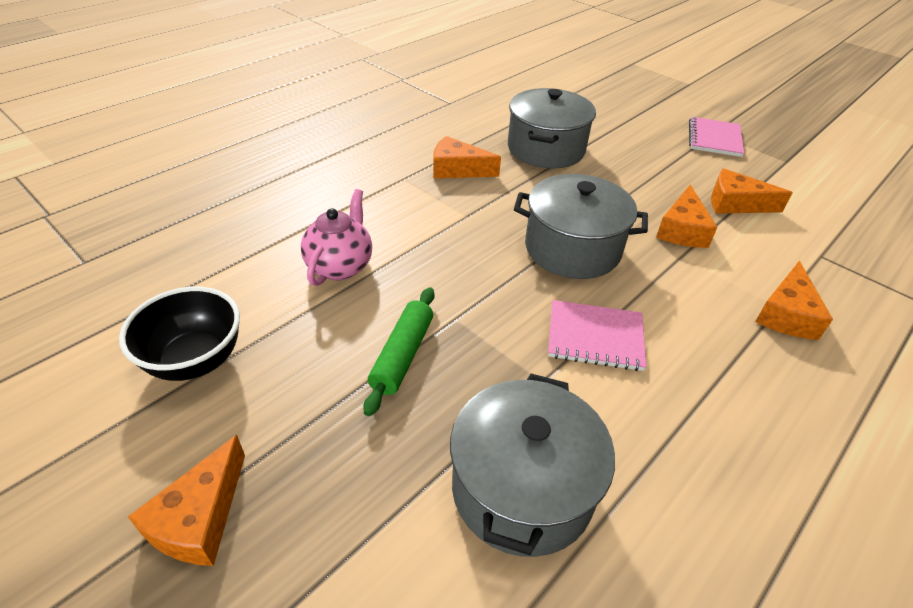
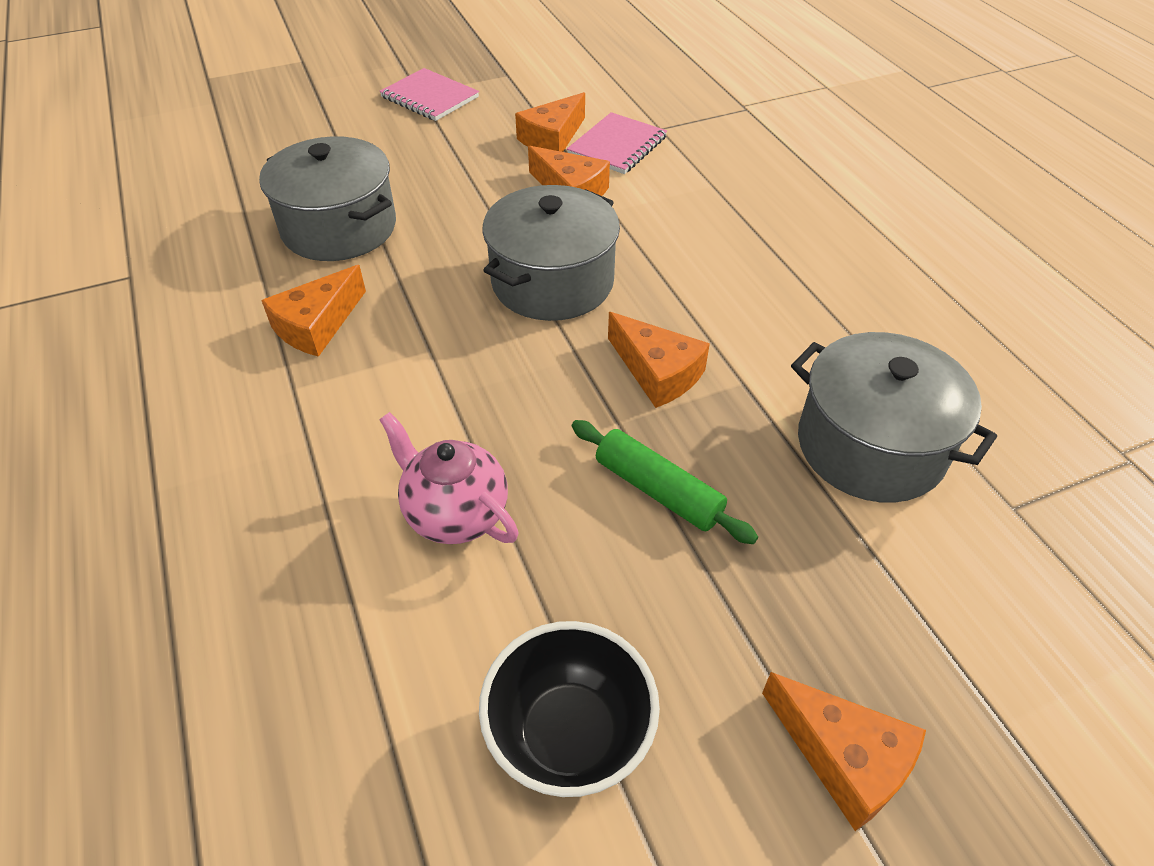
camera: 65 degrees left, 5 degrees up
(595, 337) = (698, 320): pink notebook -> pink notebook (617, 146)
(786, 314) = (724, 186): orange cheese -> orange cheese (657, 372)

